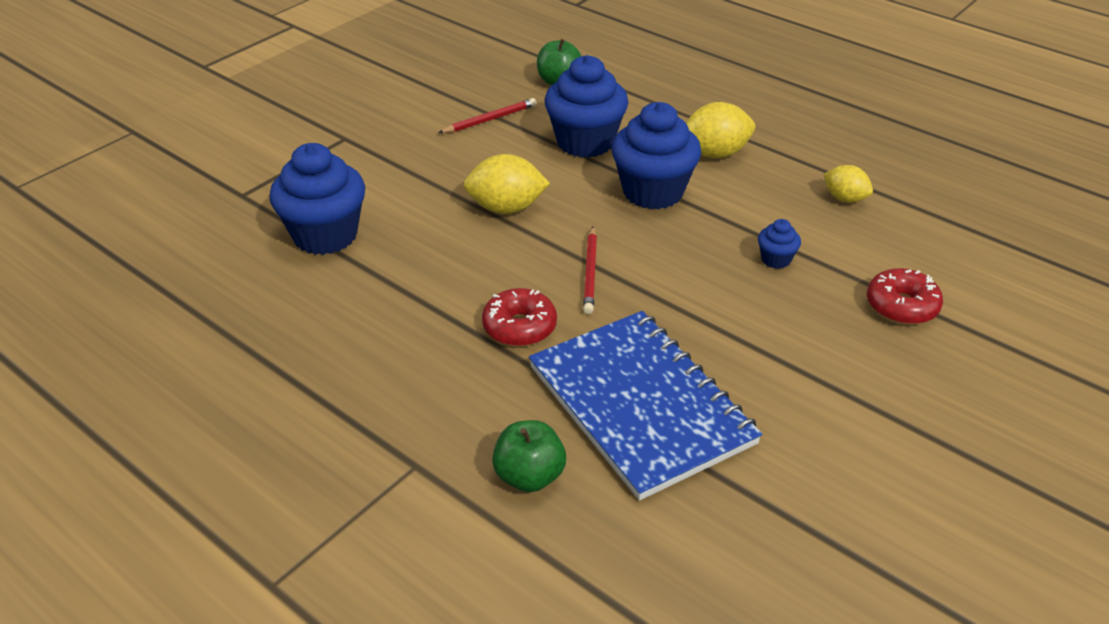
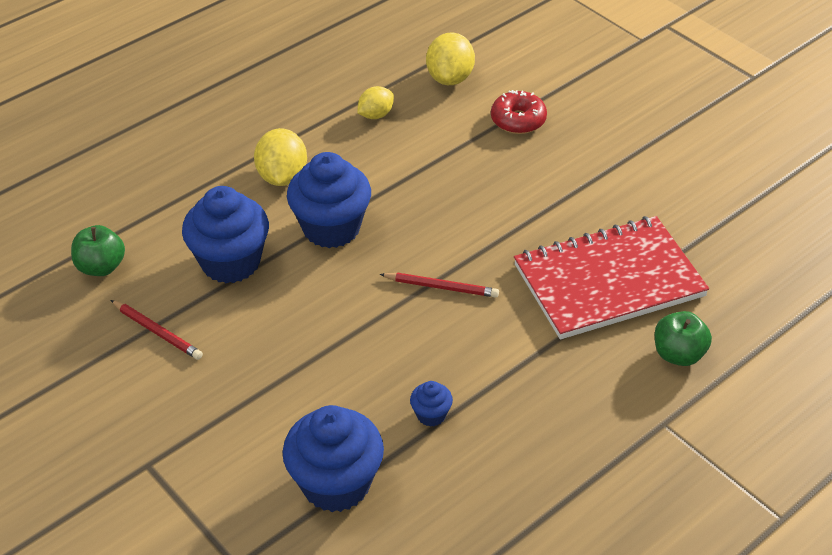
camera: 80 degrees left, 5 degrees up
(490, 119) = (157, 332): red pencil -> red pencil turned 150 degrees clockwise
(506, 208) = (328, 334): yellow lemon -> yellow lemon (450, 78)
(519, 327) = (507, 342): red donut -> none
(640, 405) = (609, 281): blue notebook -> red notebook
(776, 259) = (448, 172): blue cupcake -> blue cupcake (431, 415)

